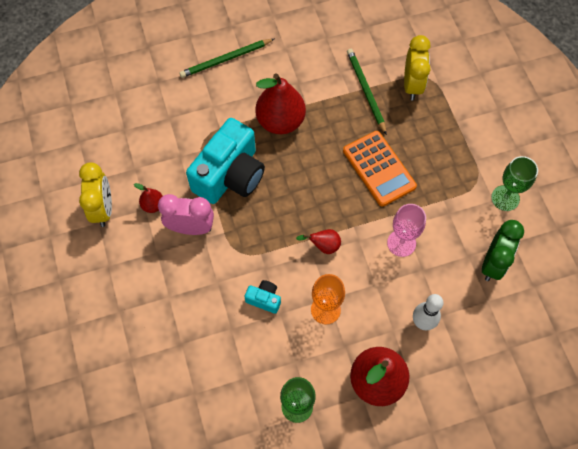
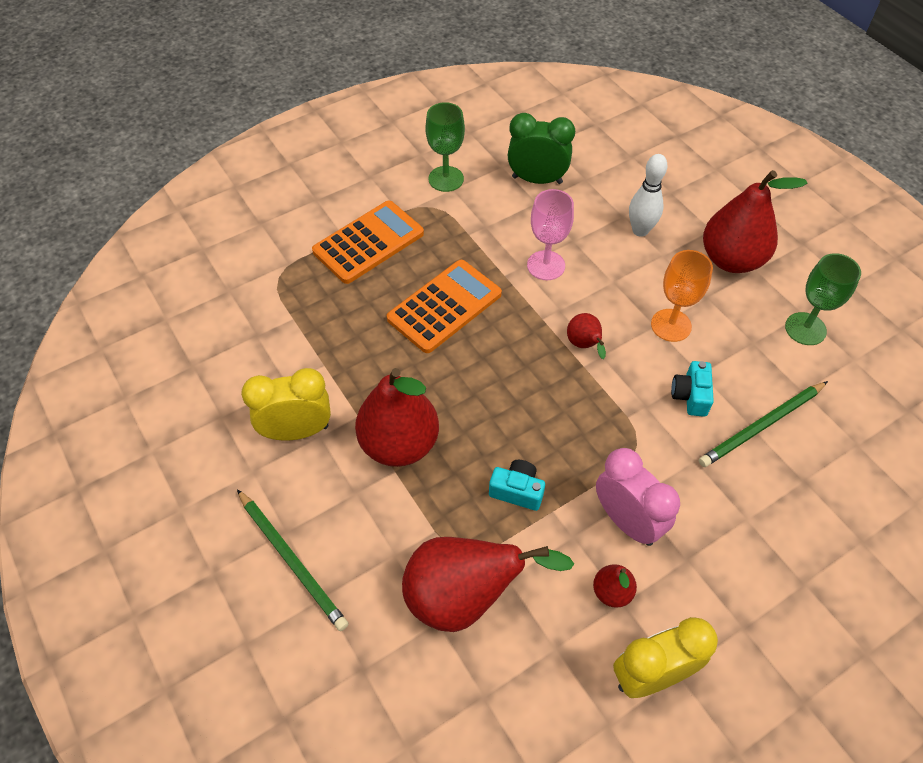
camera: 105 degrees left, 10 degrees down
(177, 133) = (464, 597): none -> red pear
(191, 228) = (627, 521): pink clock -> pink clock turned 150 degrees clockwise
(230, 175) = (517, 491): turquoise camera -> turquoise camera, size x0.42
(366, 91) = (317, 345): green pencil -> green pencil (761, 426)
(412, 85) = (295, 292): yellow clock -> yellow clock (297, 431)
(448, 134) = (368, 243): none -> orange calculator

